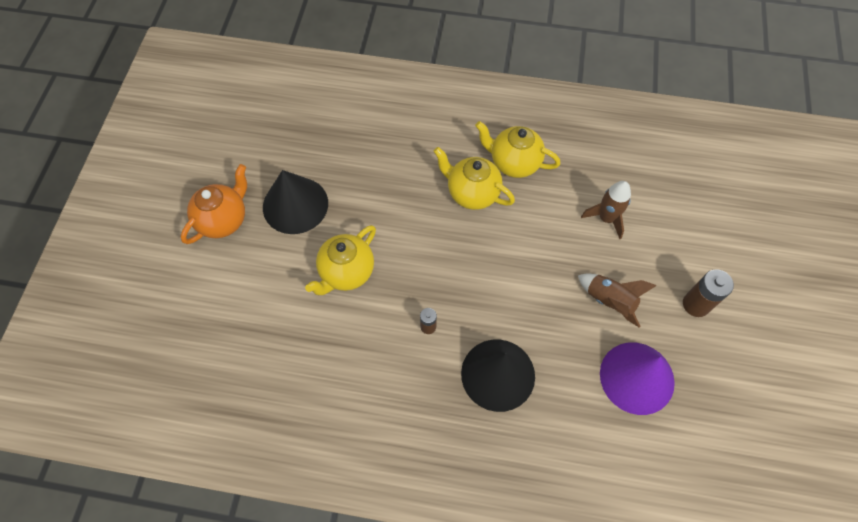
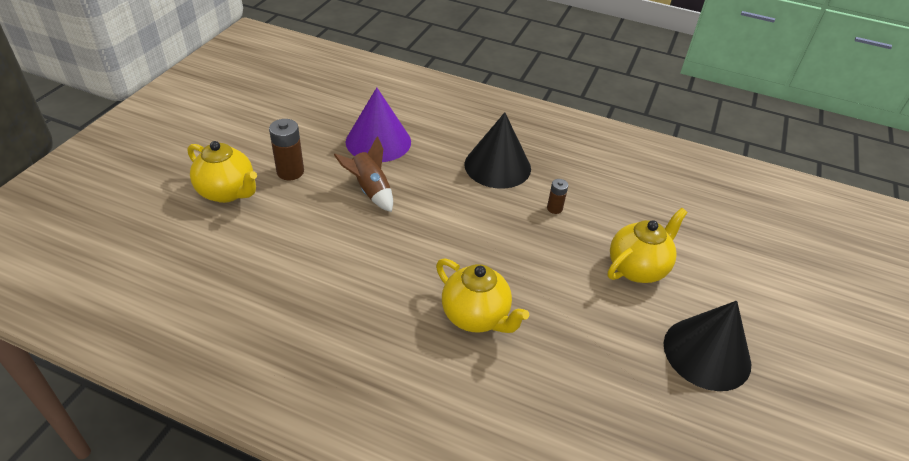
camera: 170 degrees left, 20 degrees down
(223, 220) = (798, 355): orange teapot -> none
(514, 163) = (408, 341): yellow teapot -> yellow teapot (227, 192)
(606, 218) = (328, 256): brown rocket -> none

